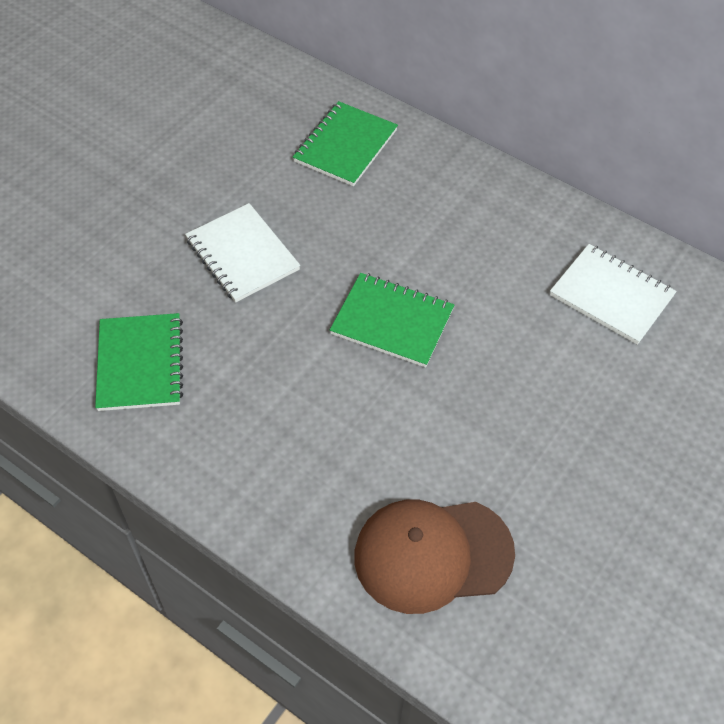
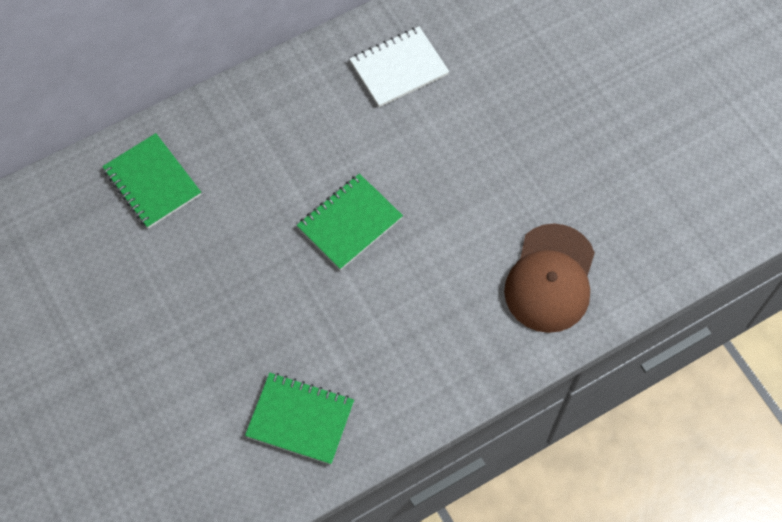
camera: 65 degrees left, 10 degrees up
(242, 255) = (228, 305): white notebook -> none

